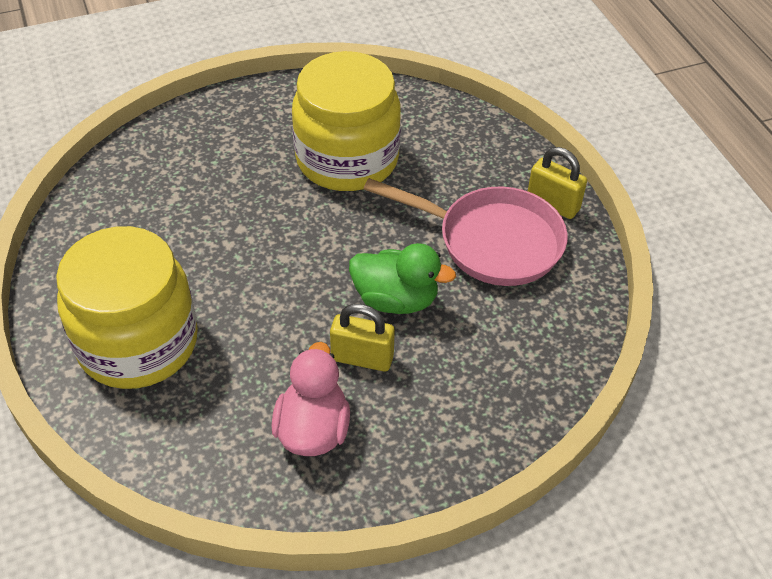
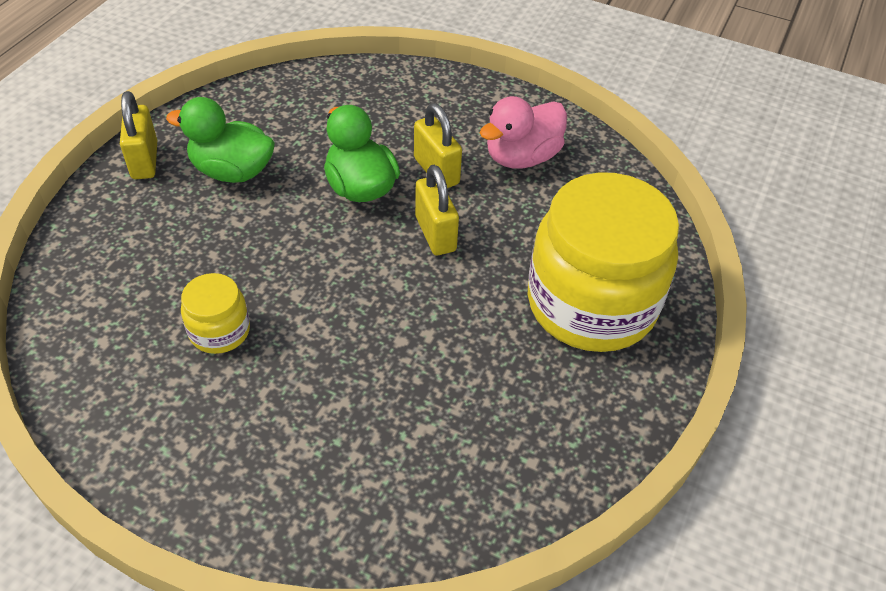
camera: 135 degrees left, 0 degrees up
(301, 308) = (435, 234): none -> yellow padlock
(347, 159) = (219, 331): yellow jar -> yellow jar, size x0.45
(492, 241) = (232, 171): pink pan -> green duck

